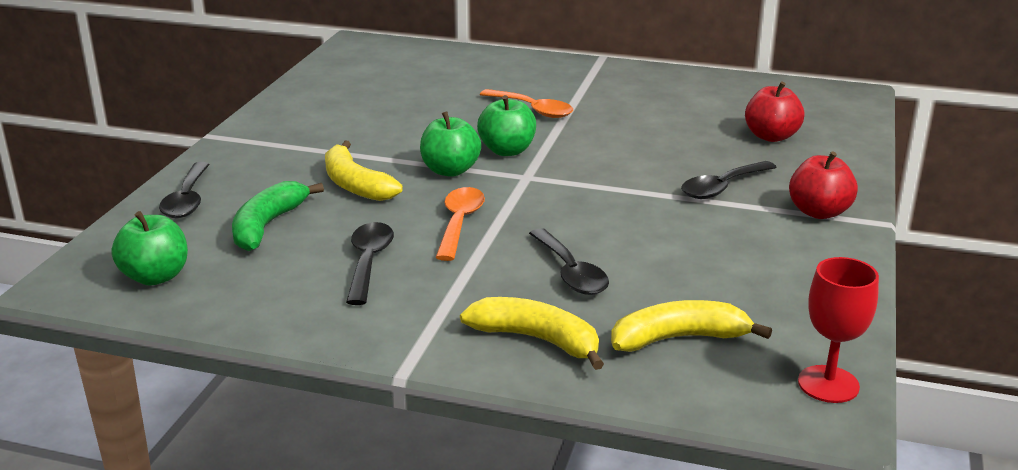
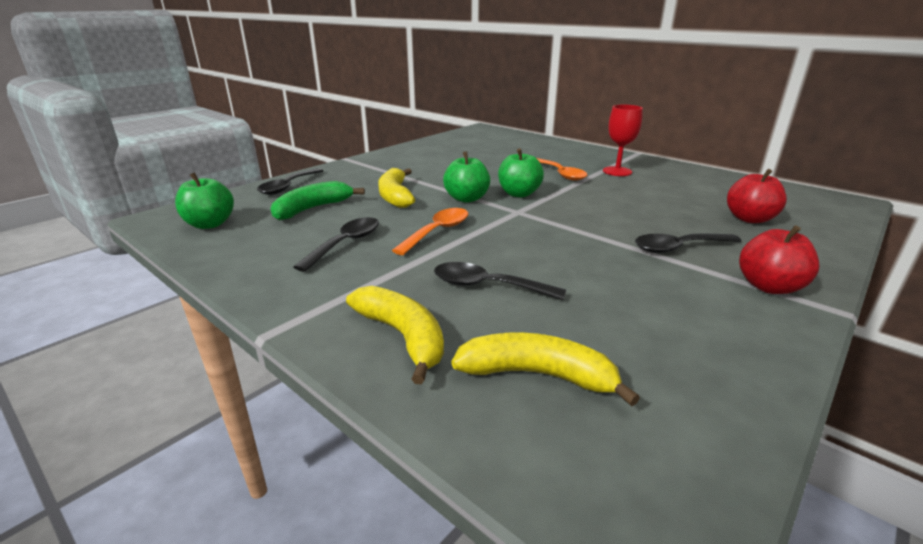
camera: 25 degrees right, 0 degrees up
(570, 272) = (487, 286): black spoon -> black spoon turned 105 degrees clockwise
(828, 384) = (685, 494): red goblet -> red goblet (617, 171)

